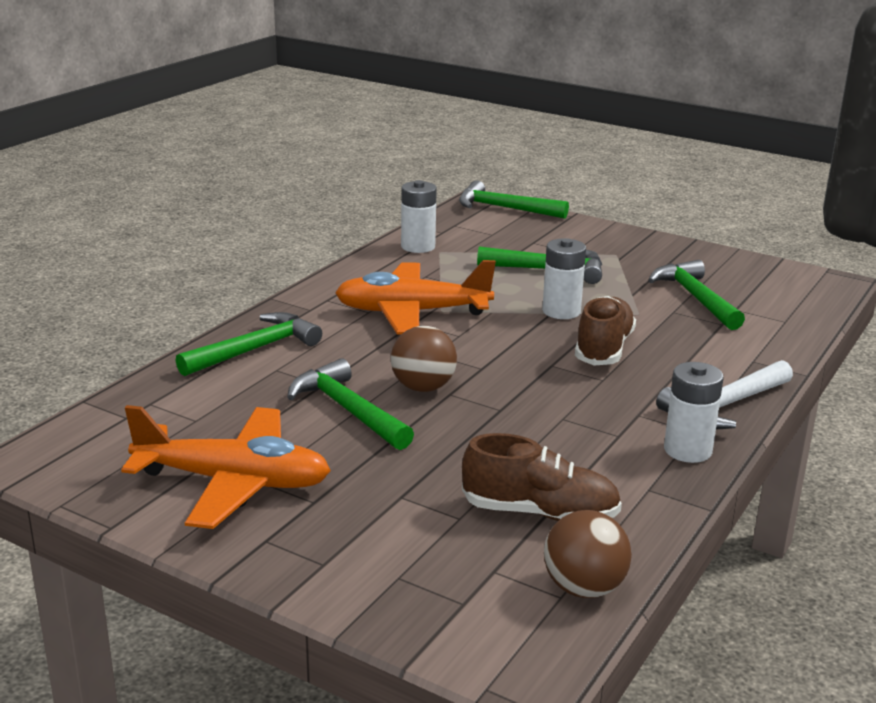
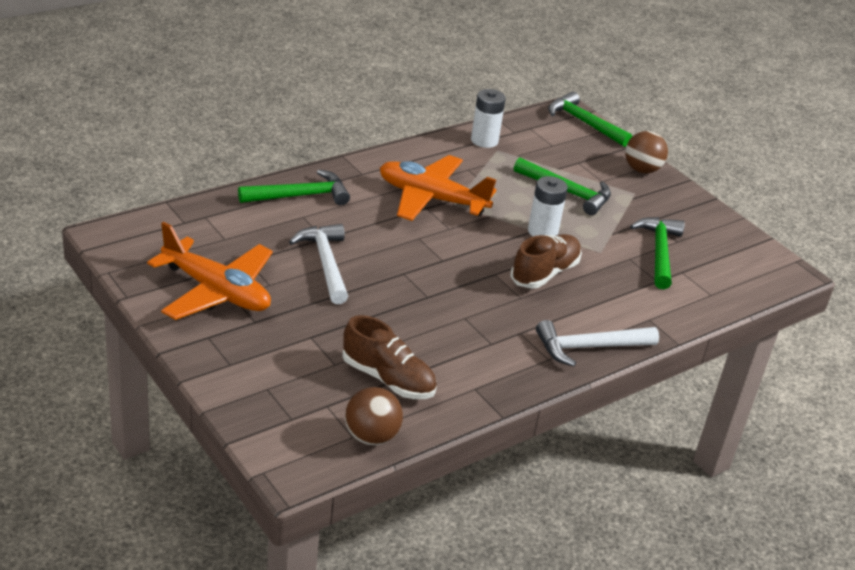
camera: 20 degrees right, 10 degrees up
(347, 410) = (325, 263): green hammer -> white hammer
(423, 387) = (389, 262): brown ball -> brown ball (642, 170)
(687, 450) = (528, 371): white battery -> none

